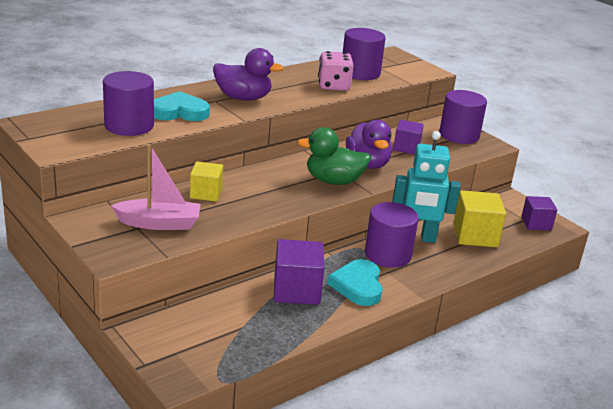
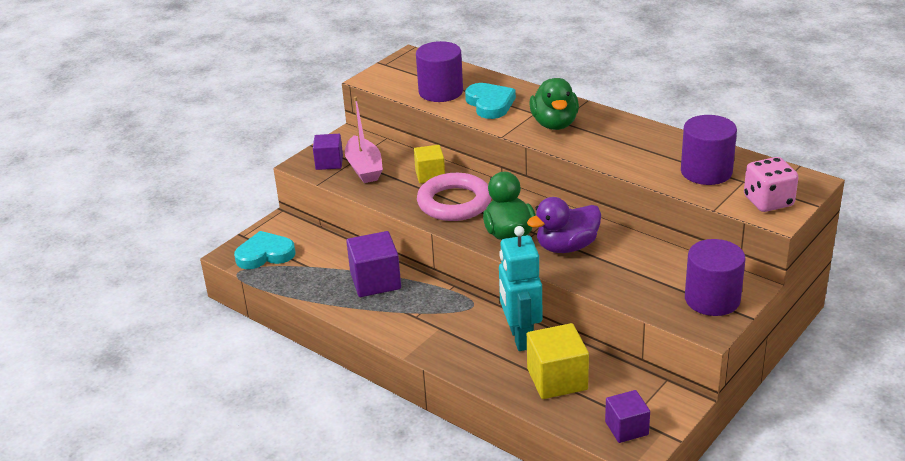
camera: 80 degrees right, 5 degrees up
(243, 98) = (554, 124): purple duck -> green duck
(266, 193) = (454, 203): none -> pink ring
(333, 86) = (644, 163): pink dice -> pink dice (768, 201)
(358, 286) = (402, 314): turquoise heart -> turquoise heart (265, 254)
(388, 255) = (472, 323): purple cylinder -> none
(406, 148) = (634, 265): purple cube -> purple cube (329, 162)

